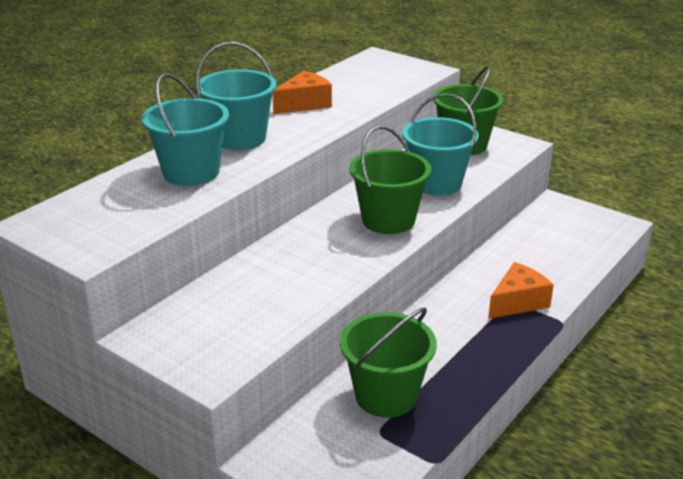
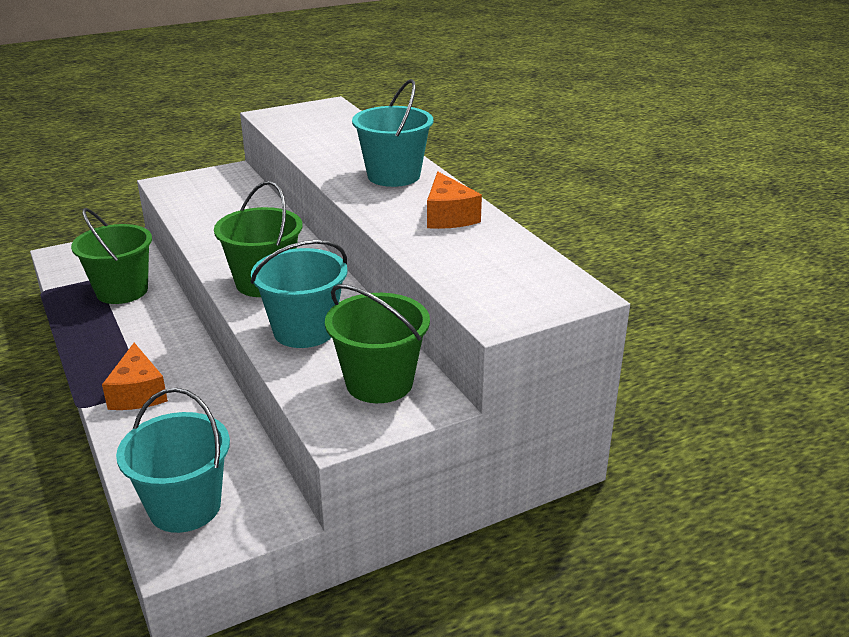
camera: 115 degrees right, 0 degrees up
(191, 172) = (347, 151): turquoise bucket -> turquoise bucket (185, 507)

